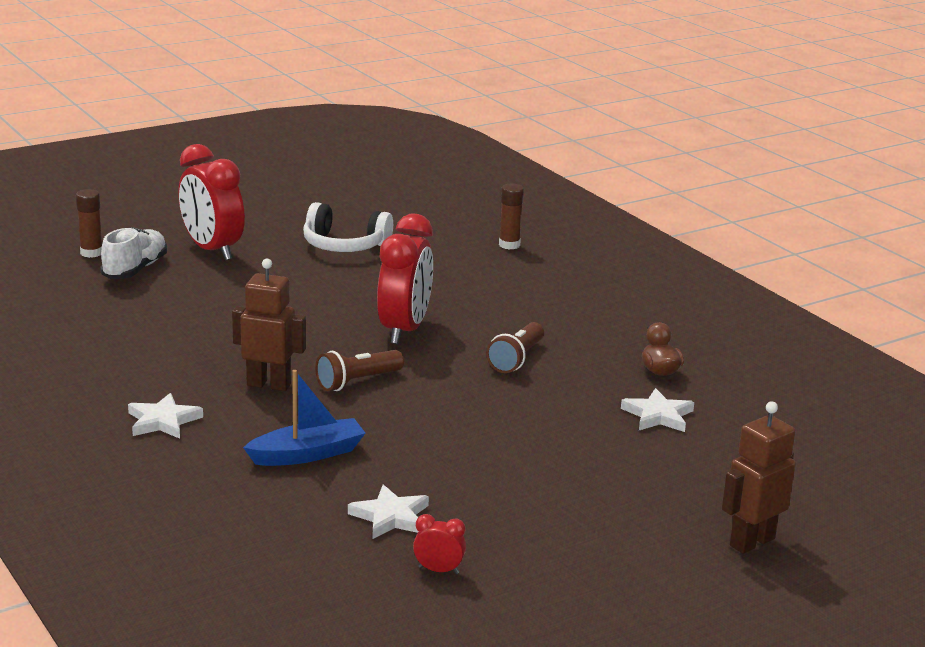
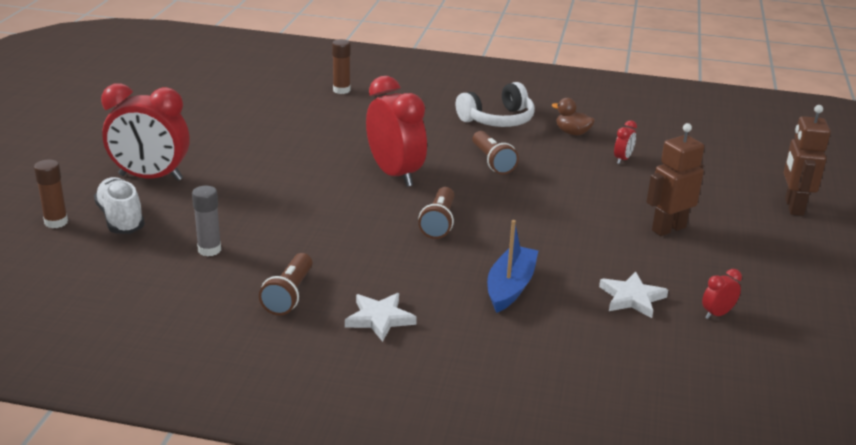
camera: 45 degrees left, 5 degrees up
(137, 373) = (289, 295): none -> brown flashlight
(149, 317) = (209, 250): none -> grey glue stick
(269, 385) = (392, 254): brown robot -> brown robot (668, 229)
(344, 245) = (239, 134): white headphones -> white headphones (498, 120)
(658, 415) = (622, 159): white star -> red clock

